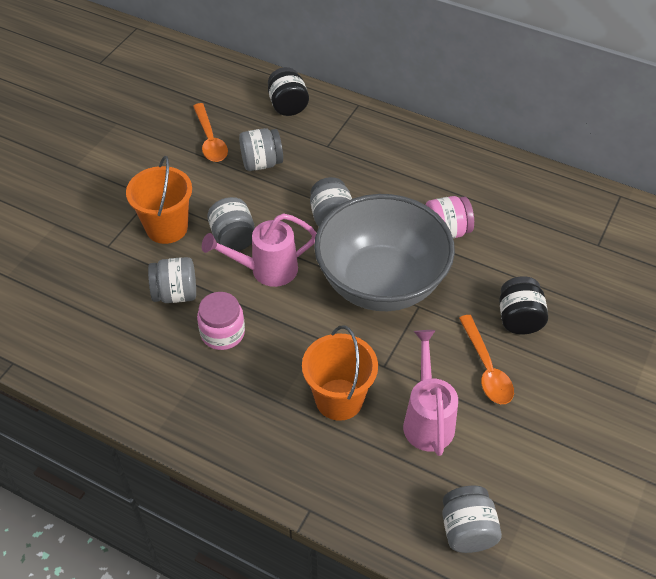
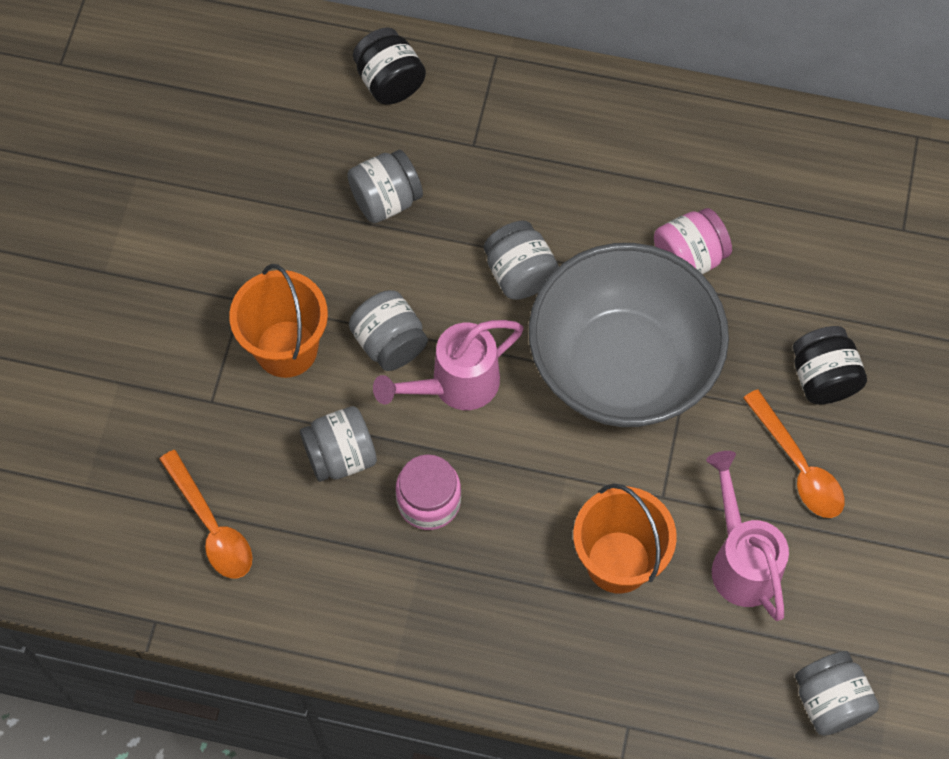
camera: 15 degrees left, 15 degrees up
(210, 140) = (293, 175): orange spoon -> orange spoon (211, 525)

